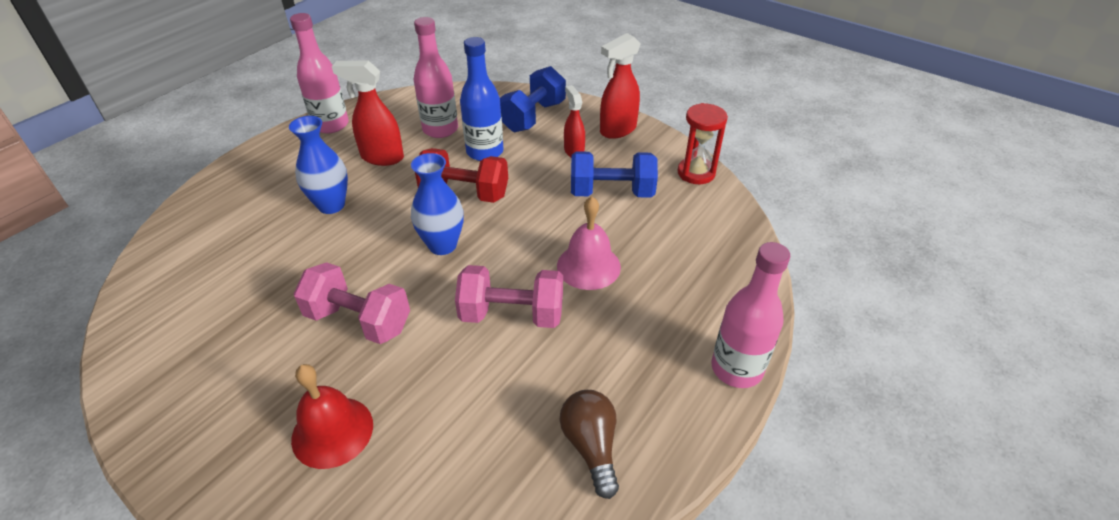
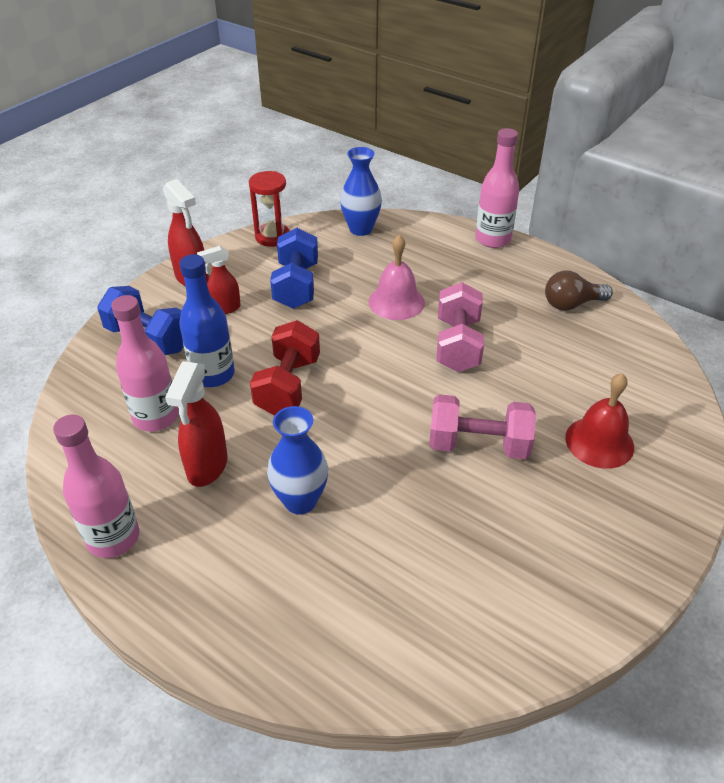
camera: 90 degrees left, 0 degrees up
(358, 321) = (478, 445): pink dumbbell -> pink dumbbell turned 75 degrees clockwise
(442, 245) = (371, 396): blue vase -> blue vase (360, 229)

